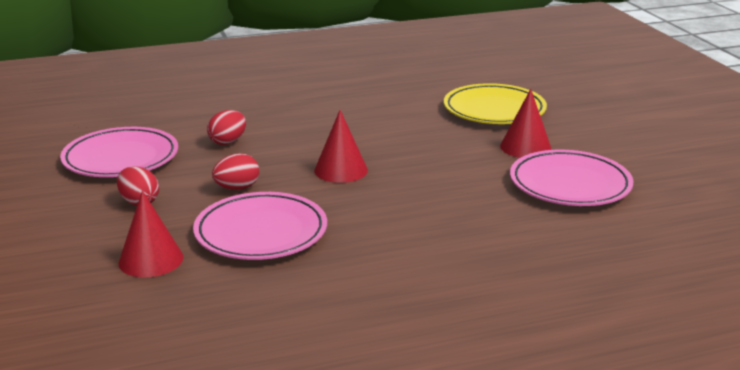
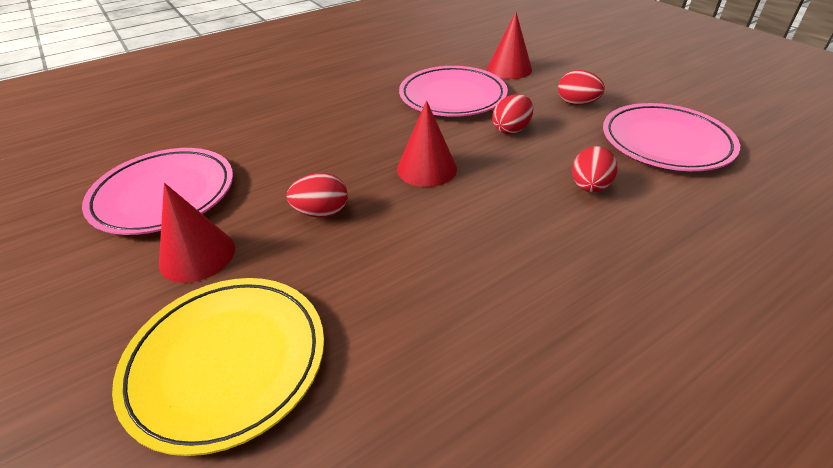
camera: 165 degrees right, 15 degrees up
(437, 156) = (321, 212): none -> red egg

